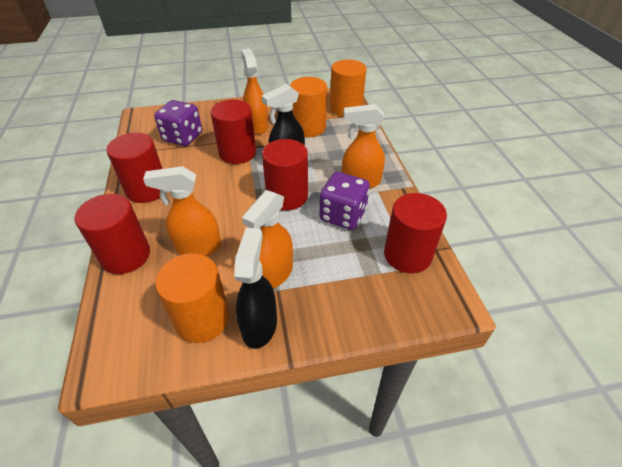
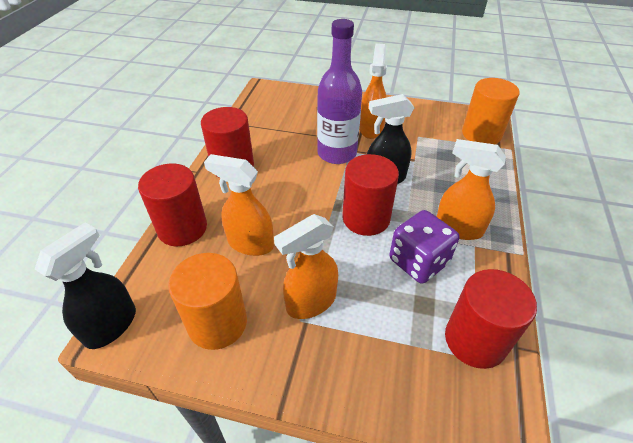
camera: 25 degrees right, 0 degrees up
(183, 137) = (291, 121): purple dice -> none
(237, 153) = (337, 153): red cylinder -> purple bottle
(259, 325) = (268, 354): black spray bottle -> black spray bottle (111, 325)
(308, 128) = (426, 146): orange cylinder -> none

